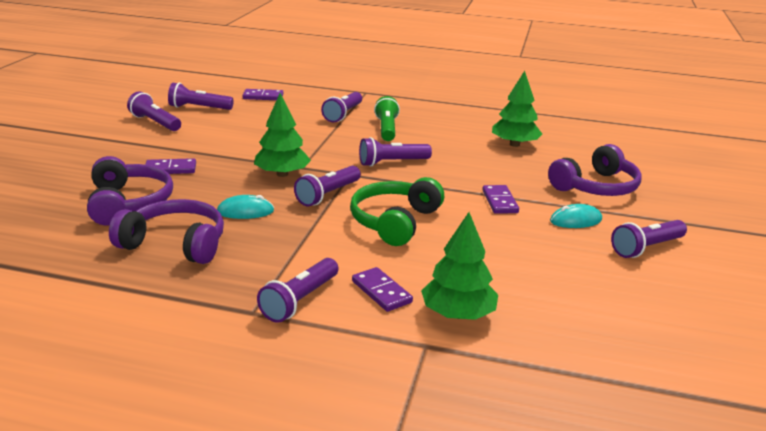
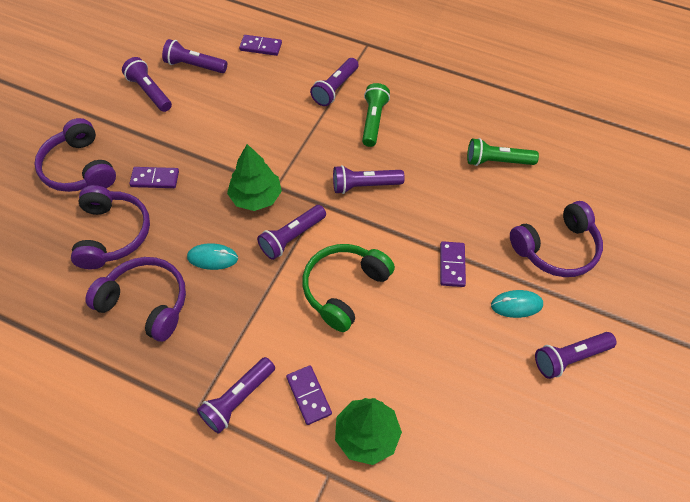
camera: 10 degrees right, 30 degrees up
(85, 167) = (79, 168): none -> purple headphones
(514, 144) = (497, 161): green tree -> green flashlight

